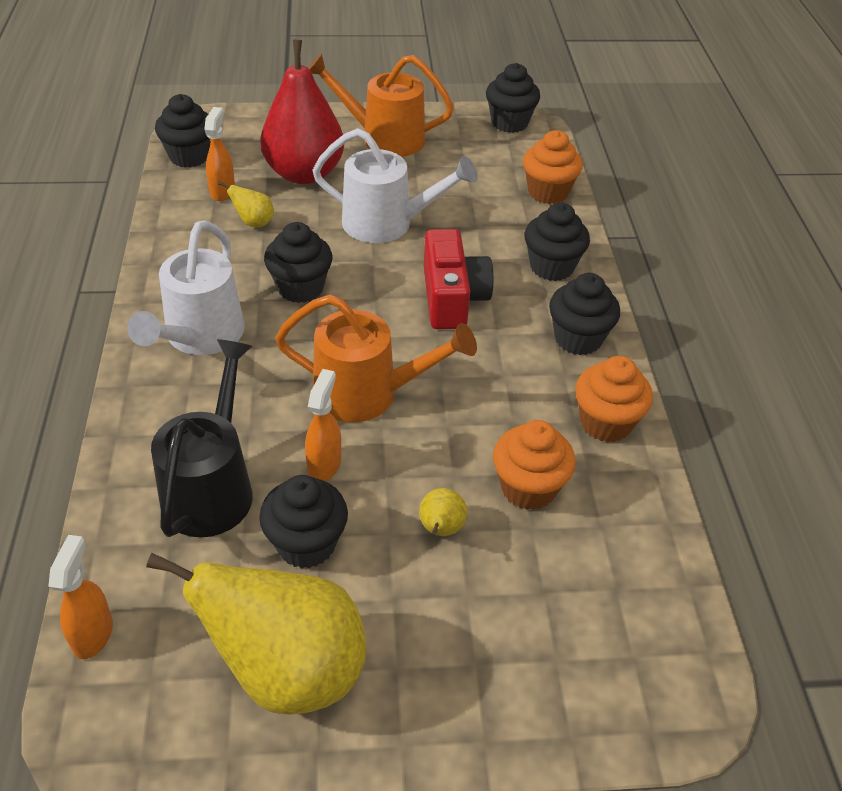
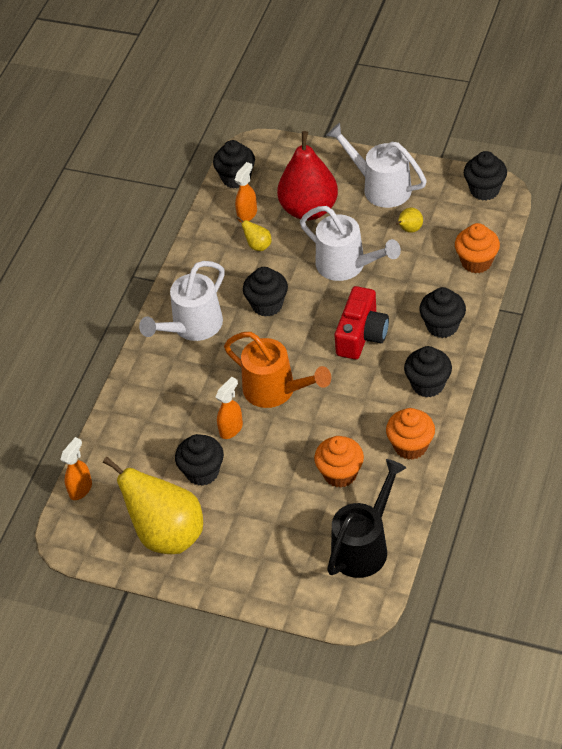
camera: 30 degrees right, 5 degrees up
(212, 486) = (165, 425): black watering can -> black watering can (364, 545)
(383, 138) = (380, 187): orange watering can -> white watering can
(440, 530) = (278, 484): yellow pear -> yellow pear (409, 230)

